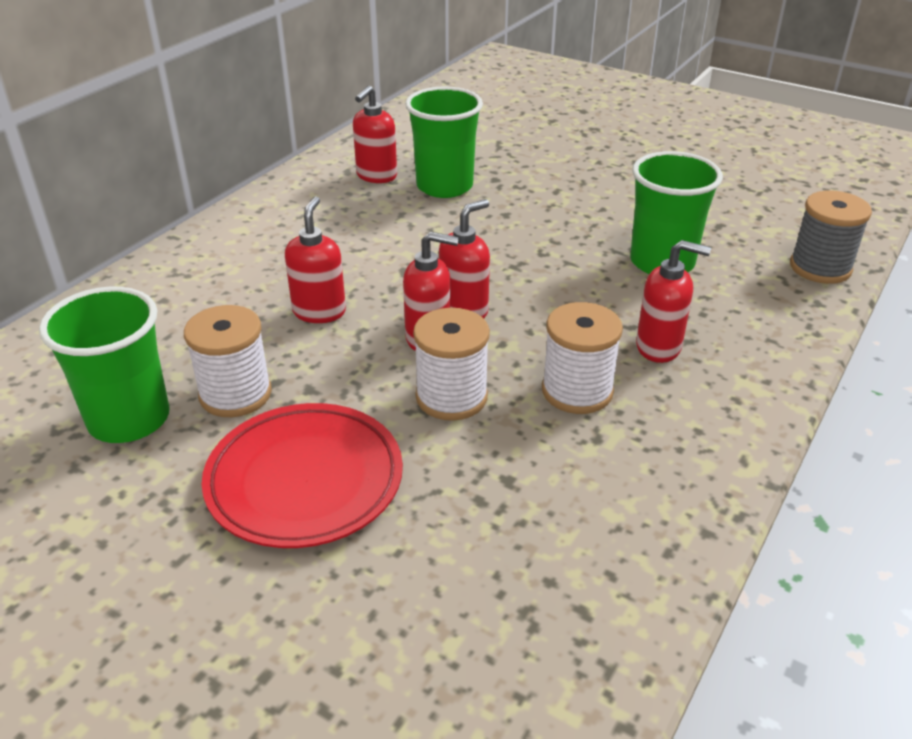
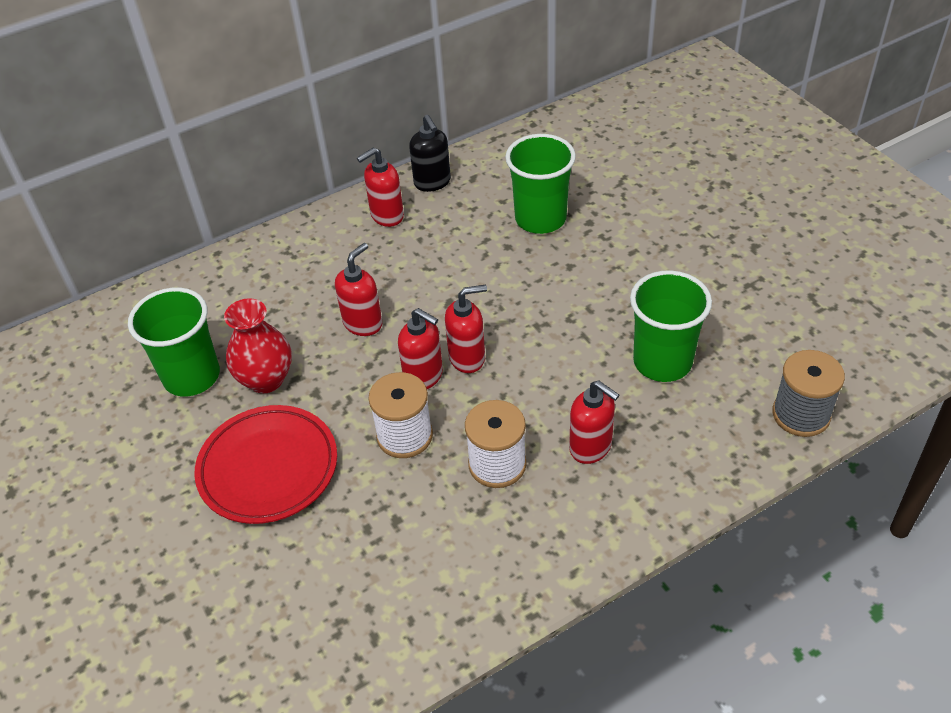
camera: 30 degrees right, 10 degrees up
(235, 394) = (266, 379): white spool -> red vase
(306, 183) = (432, 182): none -> black soap dispenser
(376, 176) = (492, 190): red soap dispenser -> red soap dispenser (386, 216)

